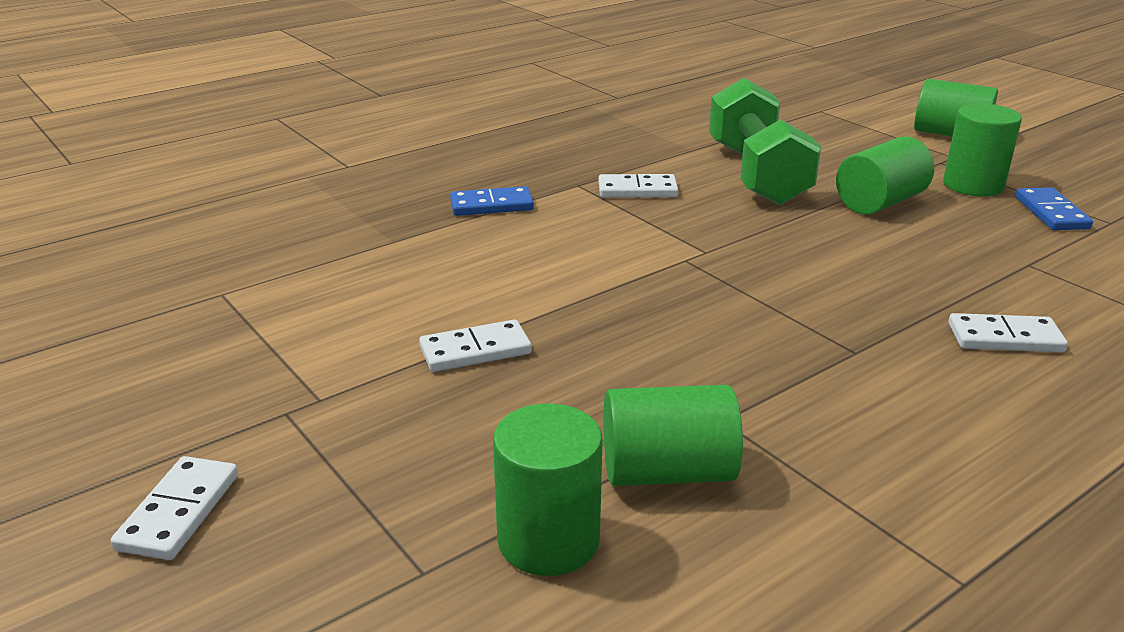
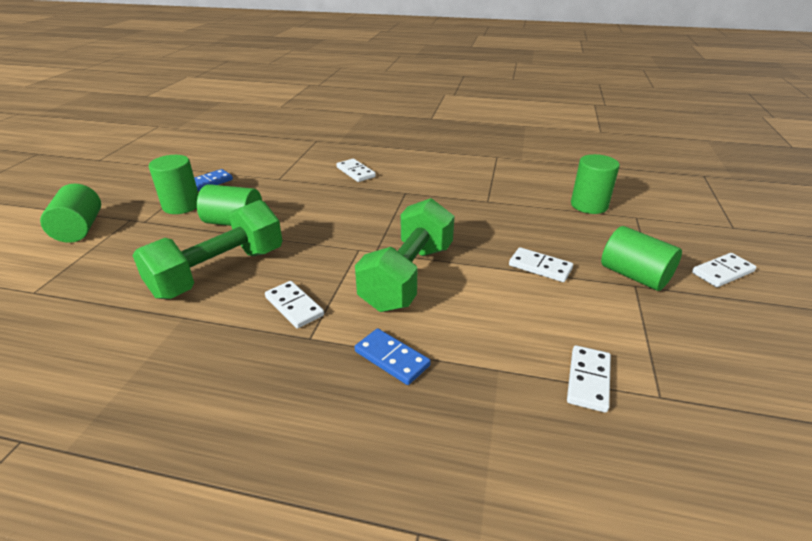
camera: 130 degrees left, 5 degrees up
(302, 272) = (588, 380): none -> white domino
(600, 257) = (408, 276): none -> green dumbbell
(667, 472) = (529, 200): green cylinder -> green cylinder (634, 276)

